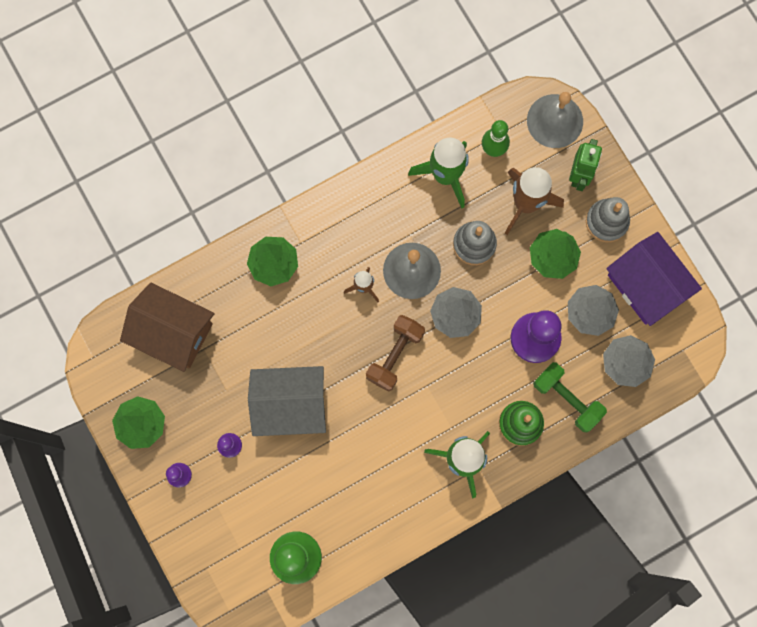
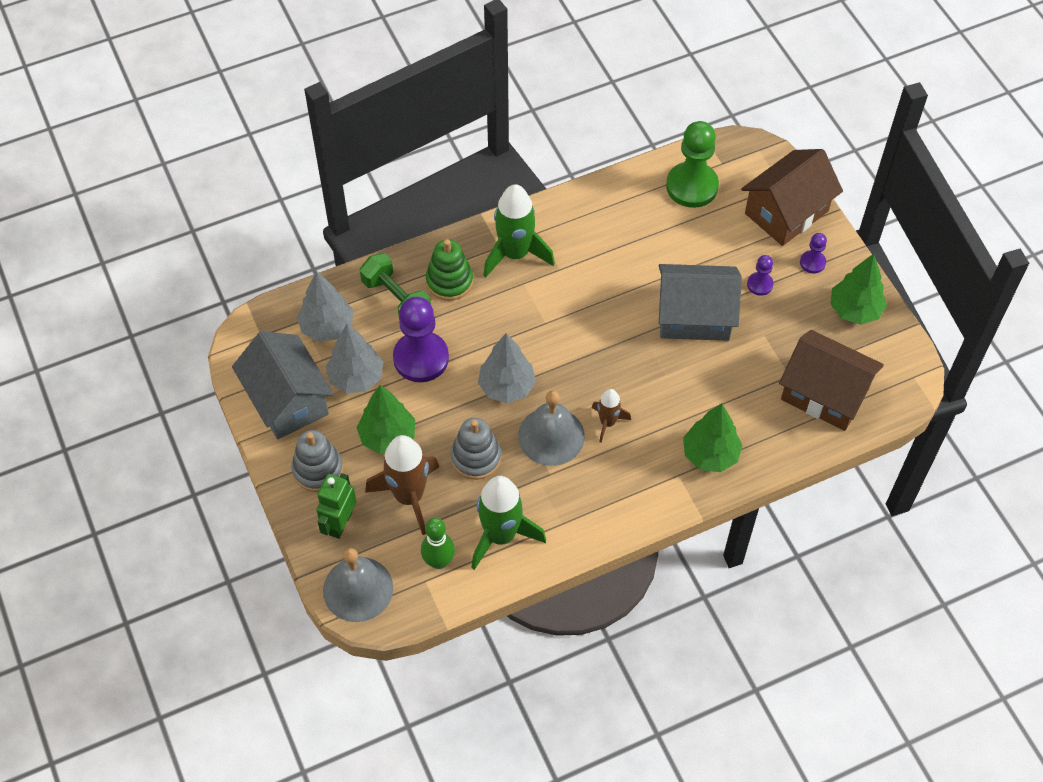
camera: 175 degrees left, 20 degrees down
(203, 533) = (786, 212): none -> brown house
(395, 355) = (577, 353): brown dumbbell -> none
(646, 285) = (287, 400): purple house -> grey house

